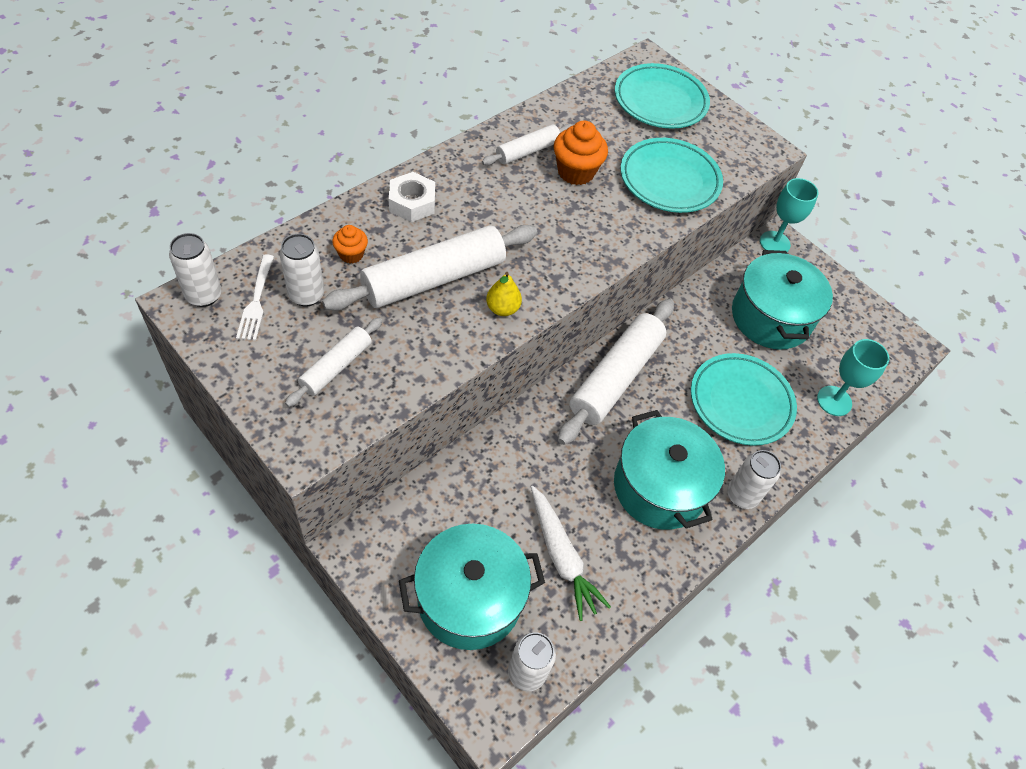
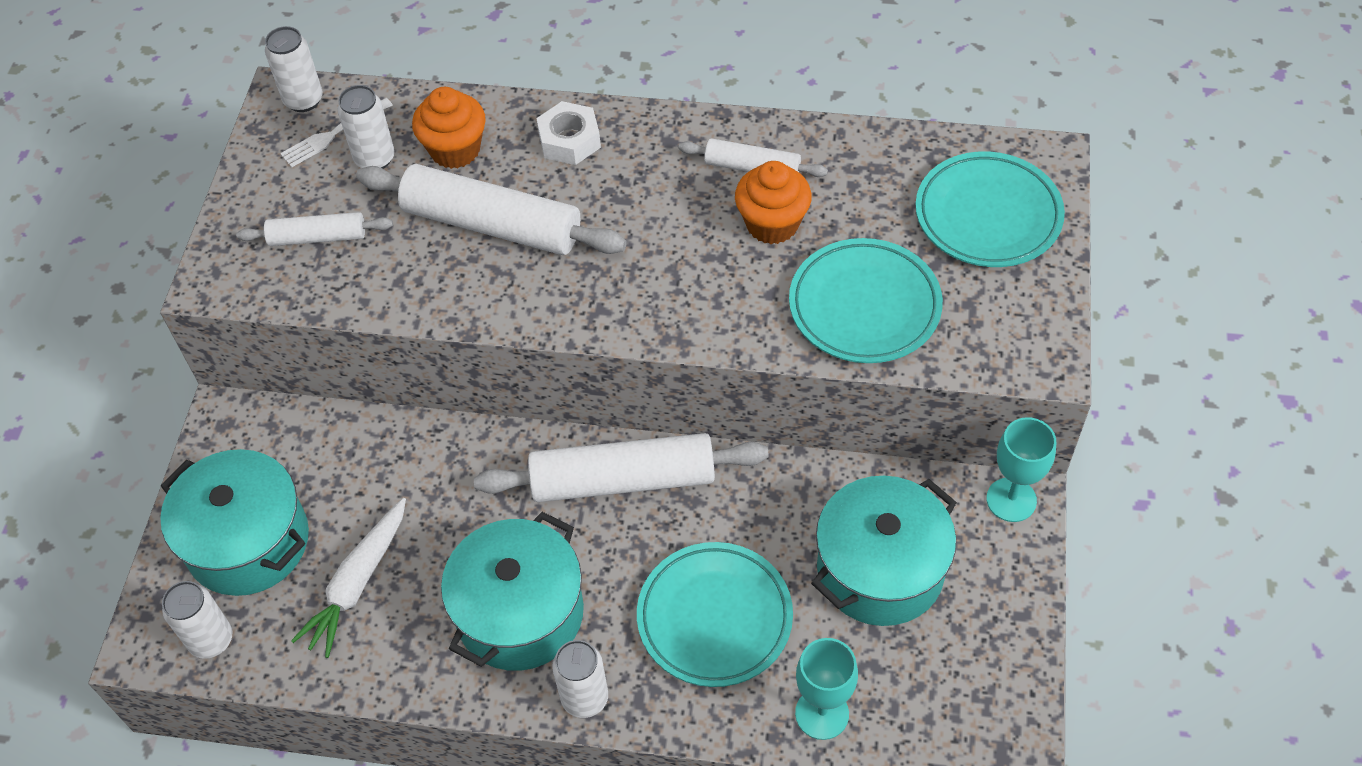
camera: 60 degrees right, 0 degrees up
(351, 254) = (455, 150): orange cupcake -> orange cupcake, size x1.72
(502, 308) = (512, 299): yellow pear -> none

